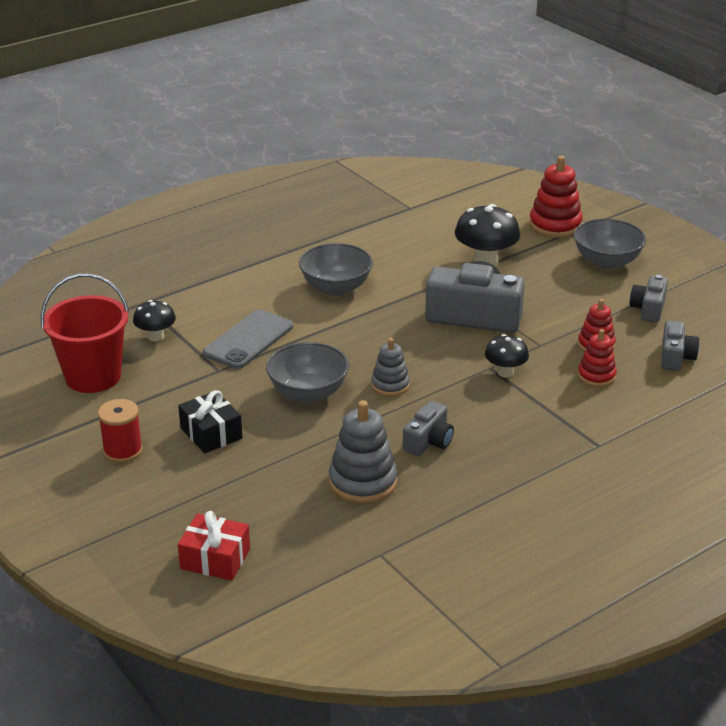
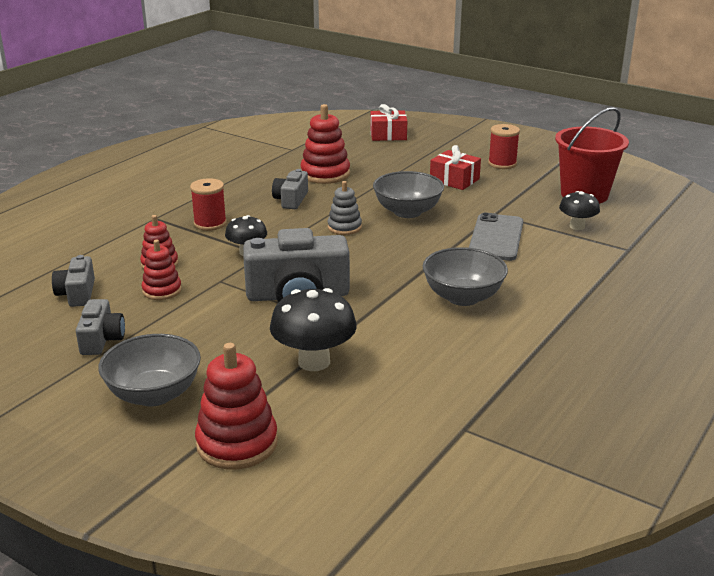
camera: 160 degrees right, 5 degrees down
(211, 433) = (454, 180): black gift -> red gift
(363, 482) = (325, 174): grey stacking toy -> red stacking toy
(535, 422) = (210, 223): none -> red spool

